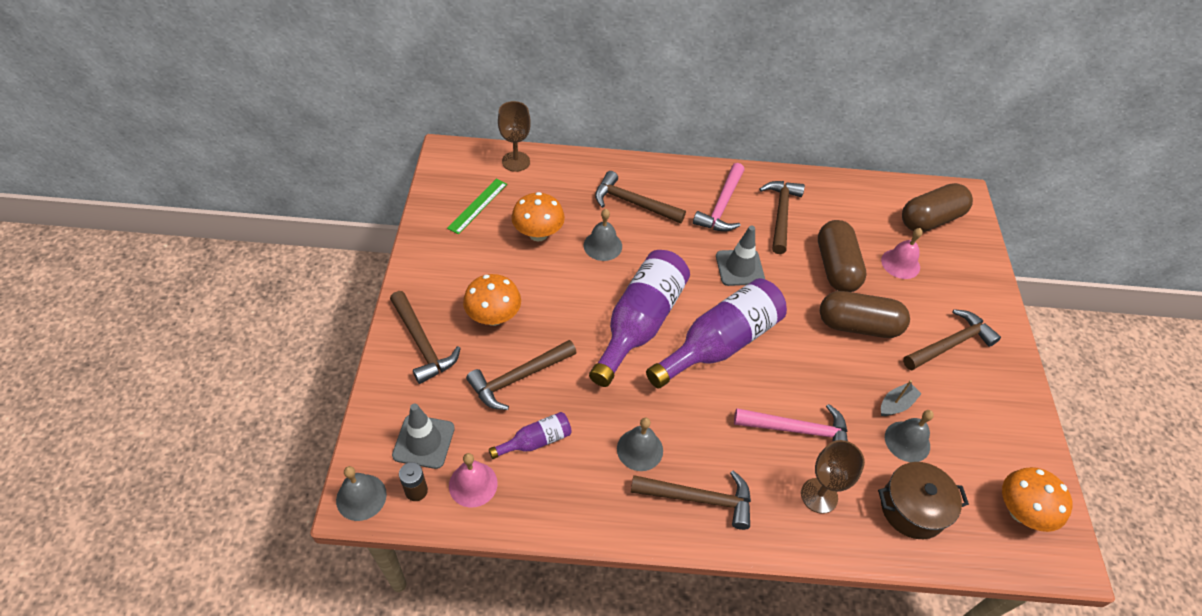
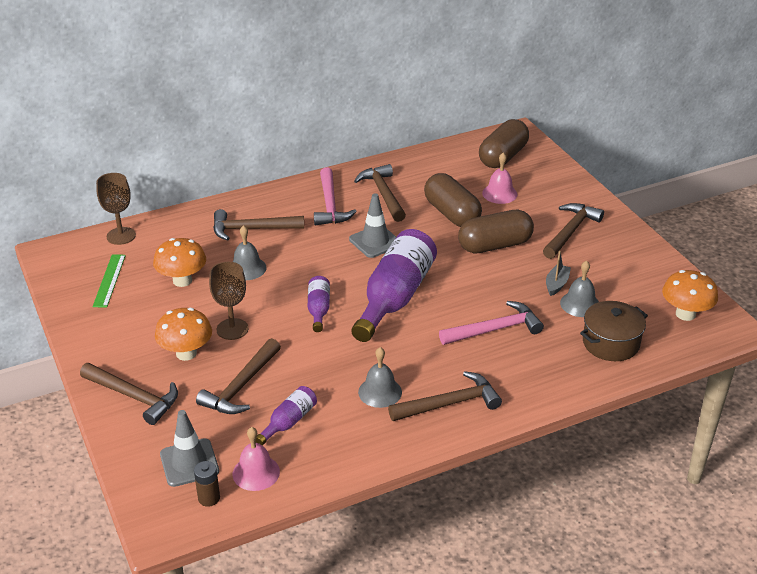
camera: 25 degrees left, 15 degrees down
(361, 497) = (161, 523): grey bell -> none
(639, 323) = (318, 309): purple bottle -> purple bottle, size x0.47
(819, 495) = (539, 363): brown goblet -> brown goblet (232, 329)

